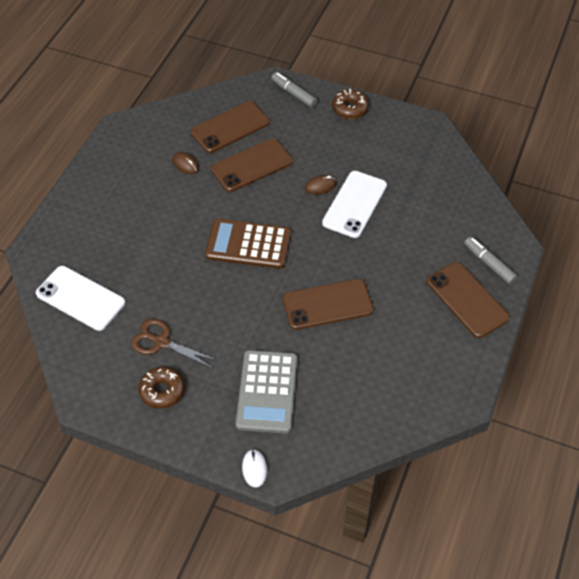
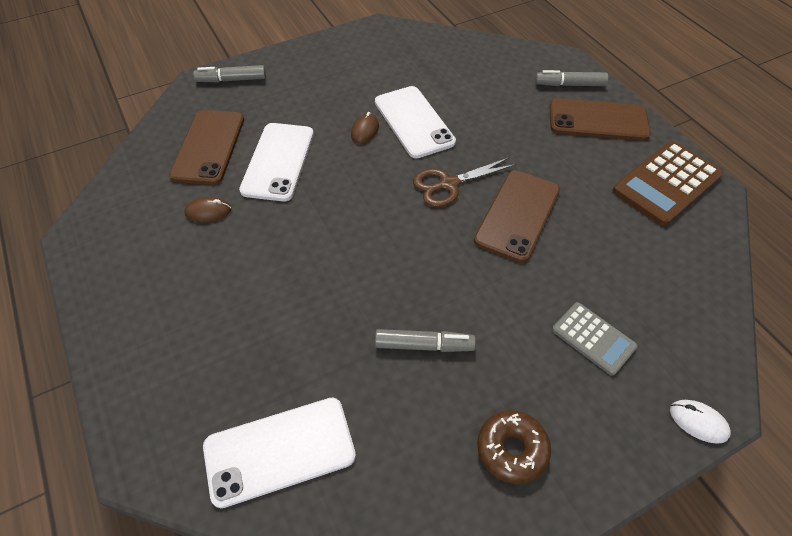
camera: 50 degrees left, 0 degrees up
(161, 342) = (435, 400): brown scissors -> brown scissors (448, 184)
(190, 317) = (424, 345): none -> grey marker
(248, 244) = (377, 228): brown calculator -> brown calculator (666, 183)
(251, 165) = (278, 161): brown phone -> white phone
(267, 392) = (593, 338): grey calculator -> grey calculator, size x0.59
(350, 109) = (299, 58): brown donut -> none

